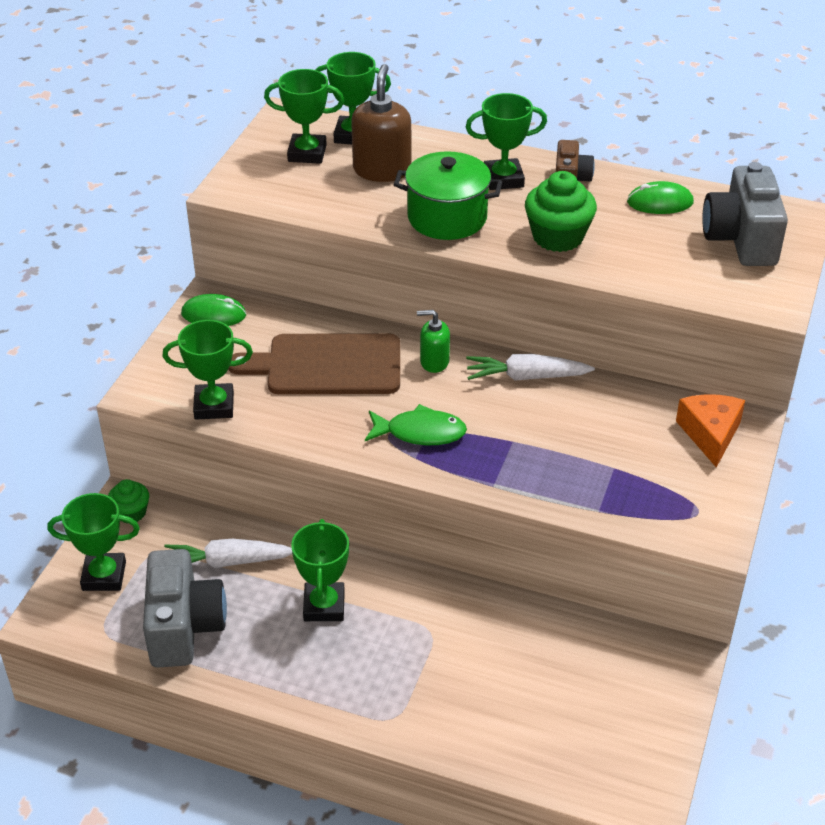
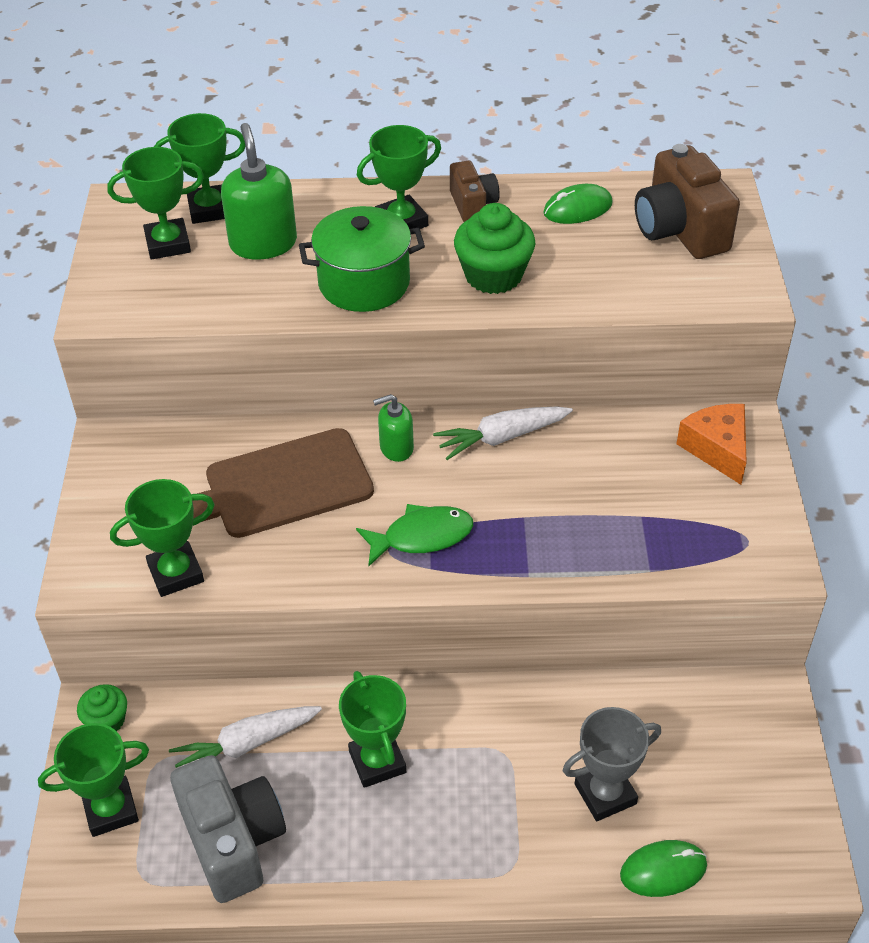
camera: 20 degrees left, 5 degrees up
(213, 314) = (122, 460): green mouse -> green mouse (663, 870)
(382, 170) = (263, 243): brown soap dispenser -> green soap dispenser
(499, 688) = (605, 794): none -> grey trophy
(741, 239) = (680, 230): grey camera -> brown camera

